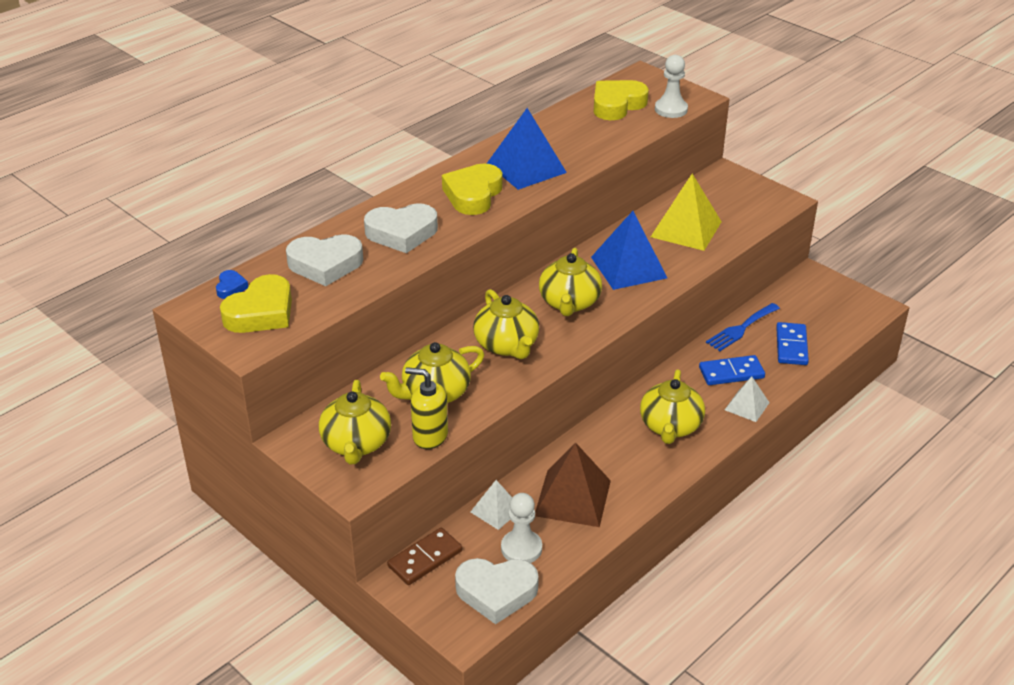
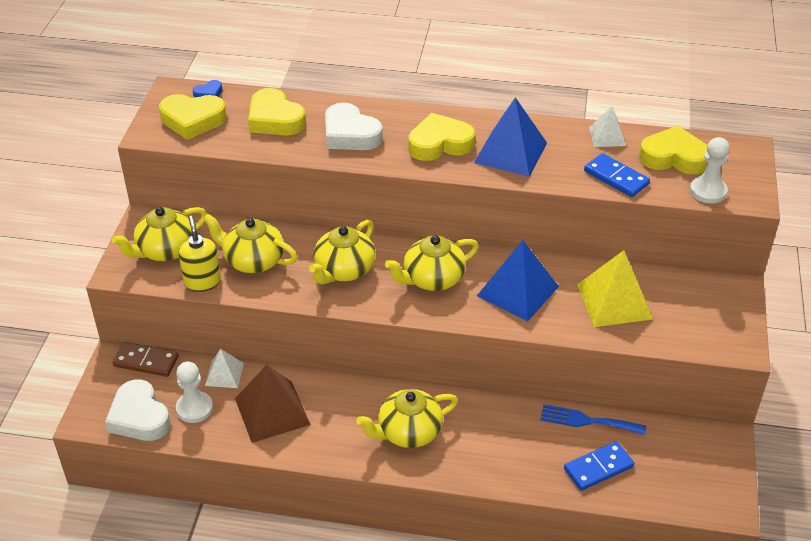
camera: 55 degrees right, 5 degrees up
(325, 264) = (275, 119): white heart -> yellow heart
(731, 373) = (517, 441): blue domino -> blue domino (616, 178)
(747, 406) = (481, 472): white pyramid -> white pyramid (607, 136)

